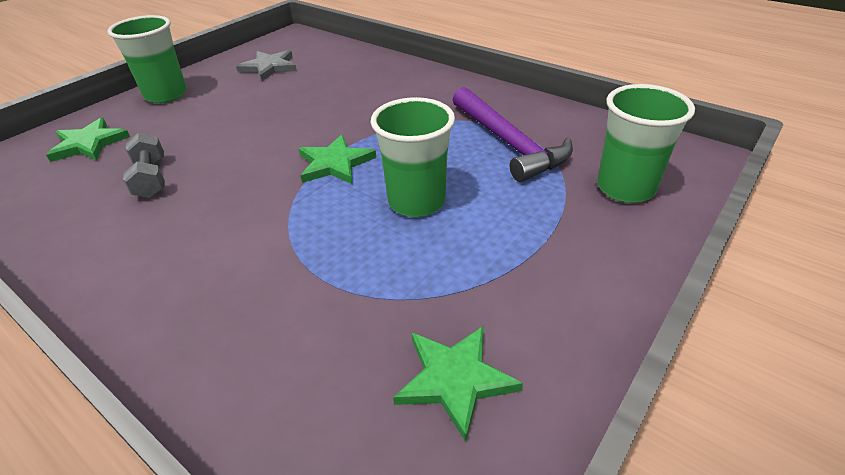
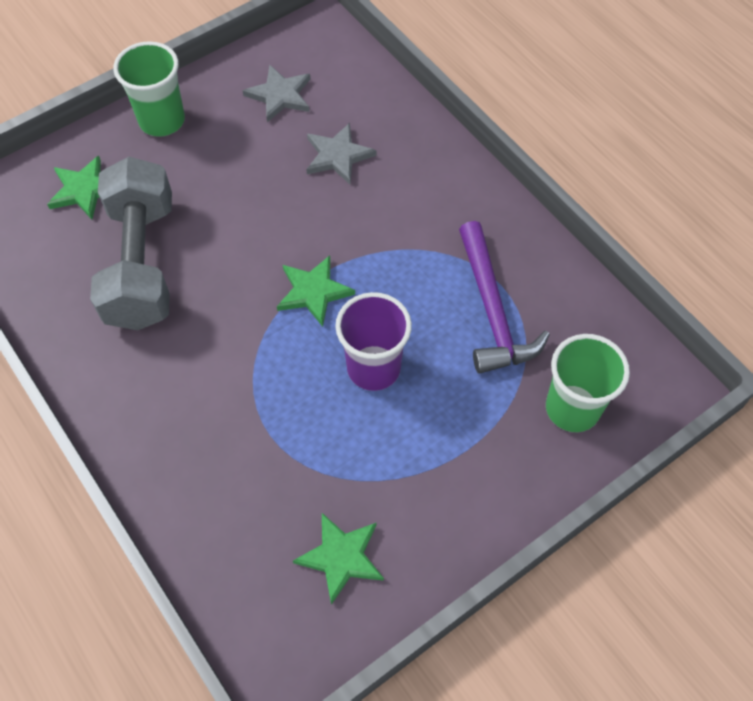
camera: 15 degrees right, 20 degrees up
(151, 179) = (141, 263): grey dumbbell -> grey dumbbell, size x2.22
(329, 87) = (338, 156): none -> grey star
(416, 202) = (373, 368): green cup -> purple cup

